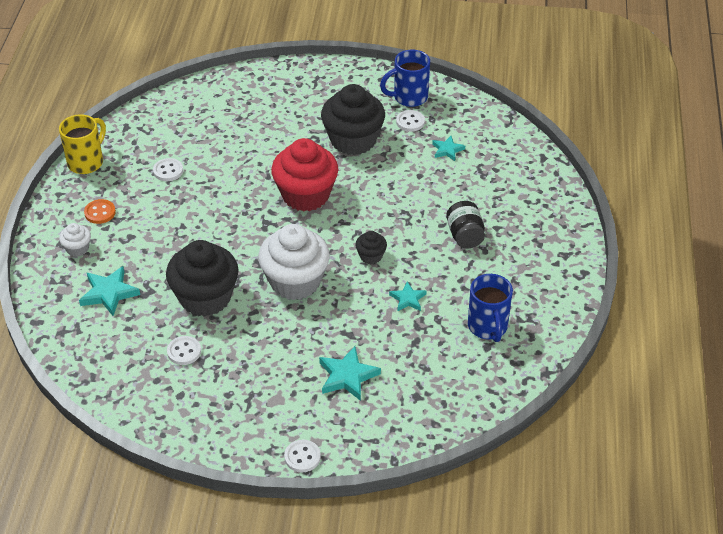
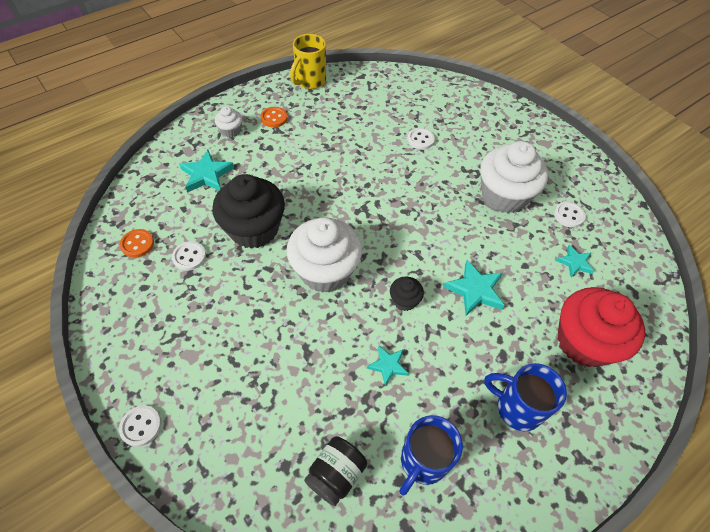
camera: 45 degrees right, 10 degrees up
(86, 162) = (310, 81): yellow mug -> yellow mug turned 135 degrees clockwise
(130, 377) = (137, 244): none -> orange button
(168, 171) = (349, 122): white button -> white button (420, 140)
(306, 195) = (416, 210): red cupcake -> red cupcake (584, 342)
(347, 376) = (260, 388): turquoise star -> turquoise star (475, 290)
(353, 140) = (504, 196): black cupcake -> white cupcake
(409, 97) = (590, 195): blue mug -> blue mug (517, 407)
(465, 236) = (503, 352): black jar -> black jar (336, 474)

